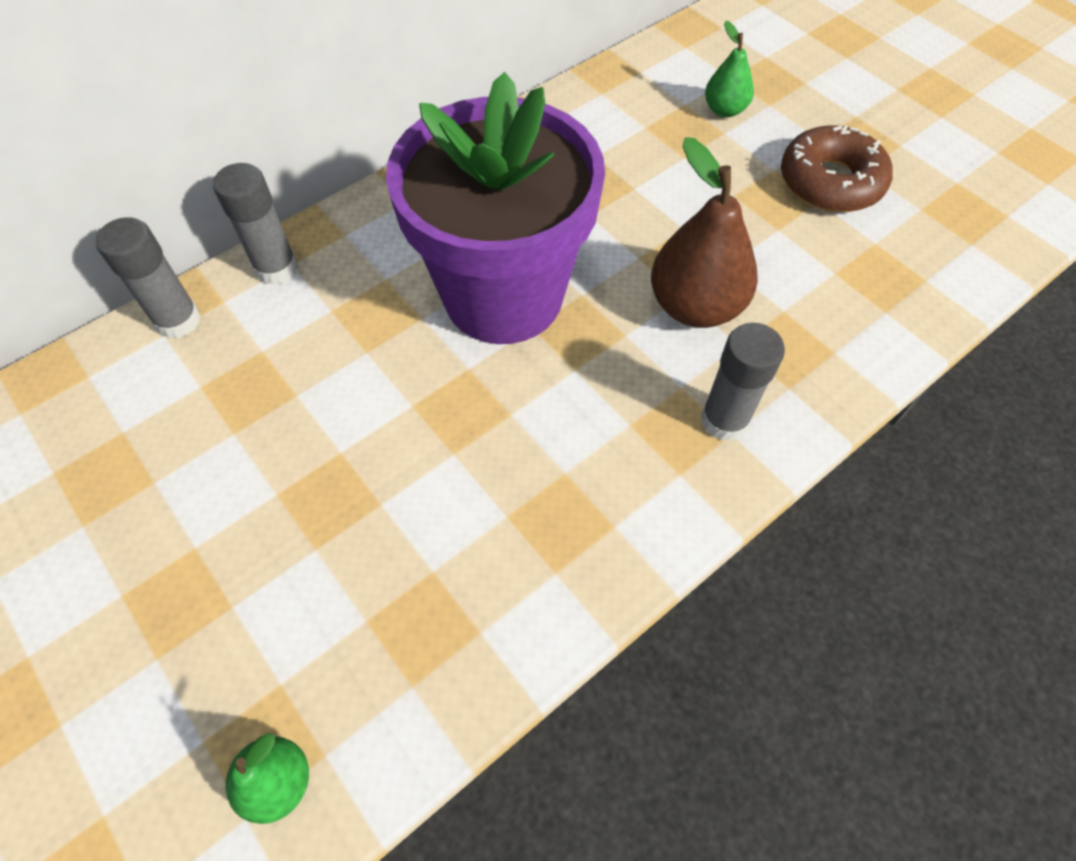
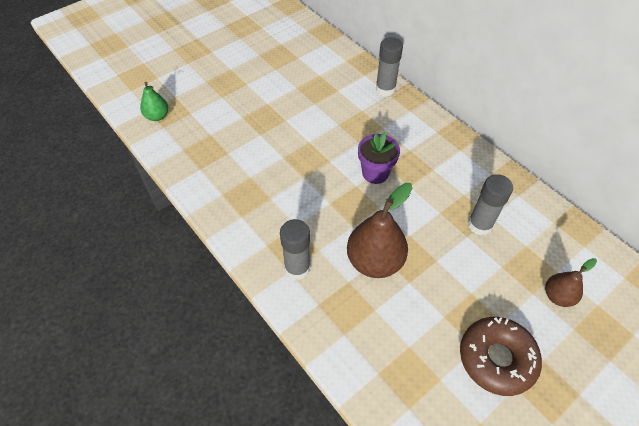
camera: 90 degrees right, 5 degrees down
(178, 320) = (353, 63): grey glue stick -> grey glue stick (479, 225)
(503, 296) = (375, 173): purple flower pot -> purple flower pot, size x0.42
(724, 110) = (557, 296): green pear -> brown pear

